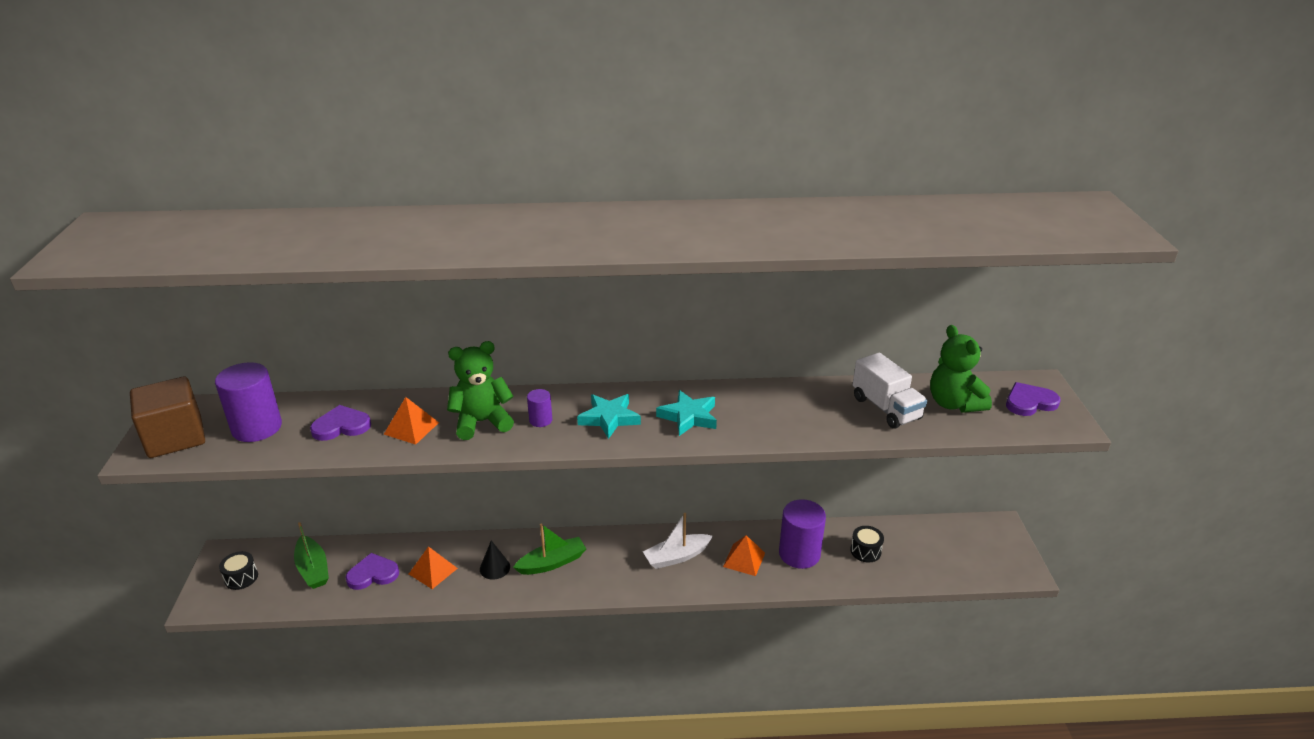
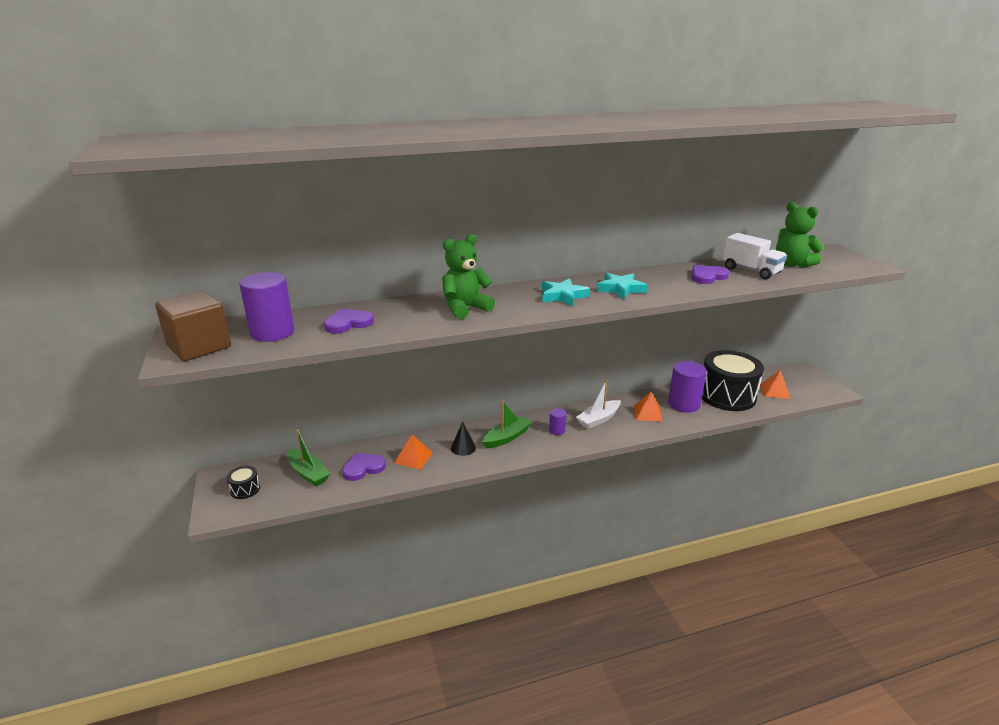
camera: 15 degrees left, 5 degrees down
(411, 428) = (410, 318): orange pyramid -> orange pyramid (775, 391)
(540, 420) = (511, 302): purple cylinder -> purple cylinder (557, 430)
(865, 551) = (727, 396): black drum -> black drum, size x2.43
(1029, 402) = (837, 259): purple heart -> purple heart (707, 276)

